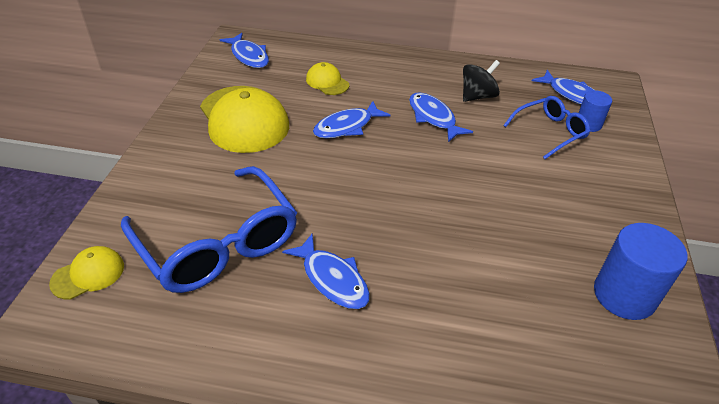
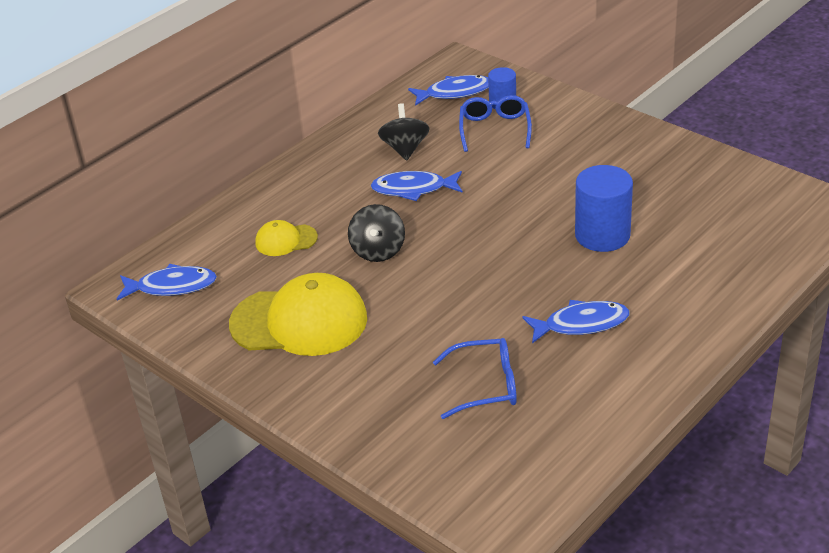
camera: 55 degrees left, 5 degrees down
(88, 274) = (463, 486): yellow cap -> none
(218, 244) = (486, 386): blue glasses -> blue glasses, size x0.55
(347, 126) = (378, 250): blue fish -> black spinning top
(624, 295) = (700, 177): blue cylinder -> blue cylinder (602, 235)

